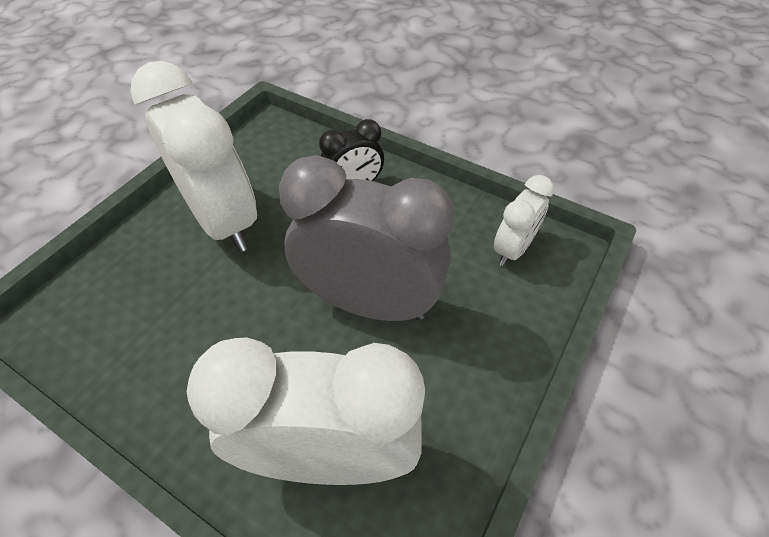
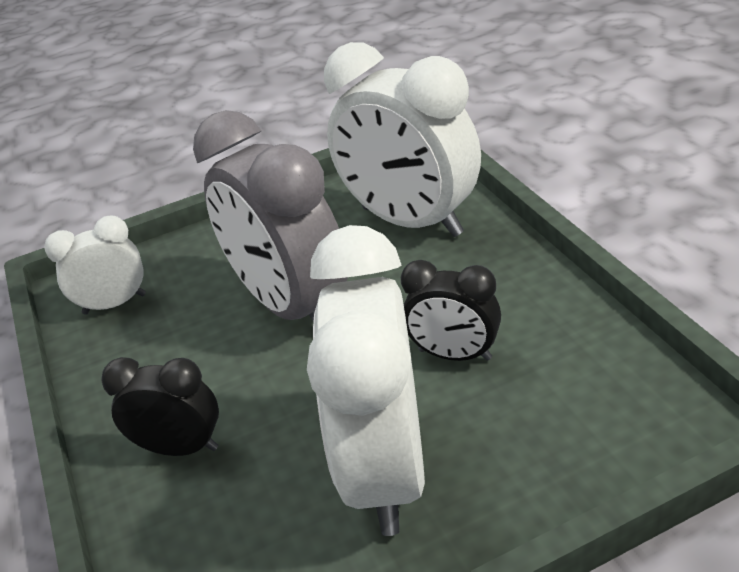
camera: 140 degrees left, 15 degrees down
(213, 310) = (454, 355): none -> black clock

